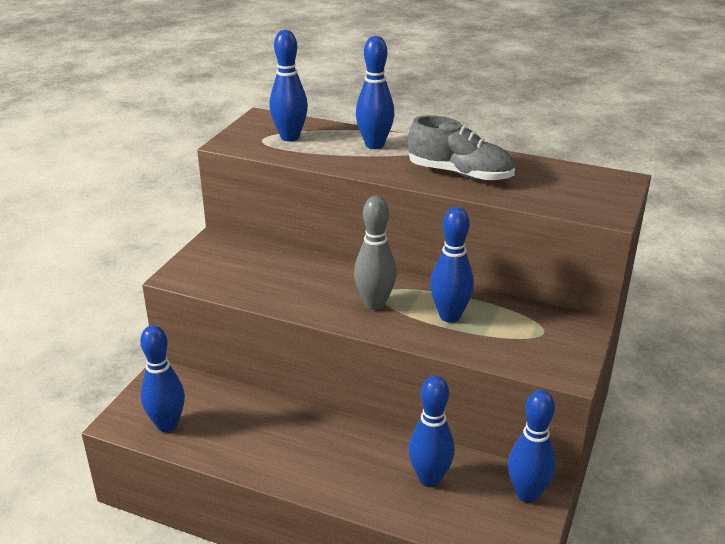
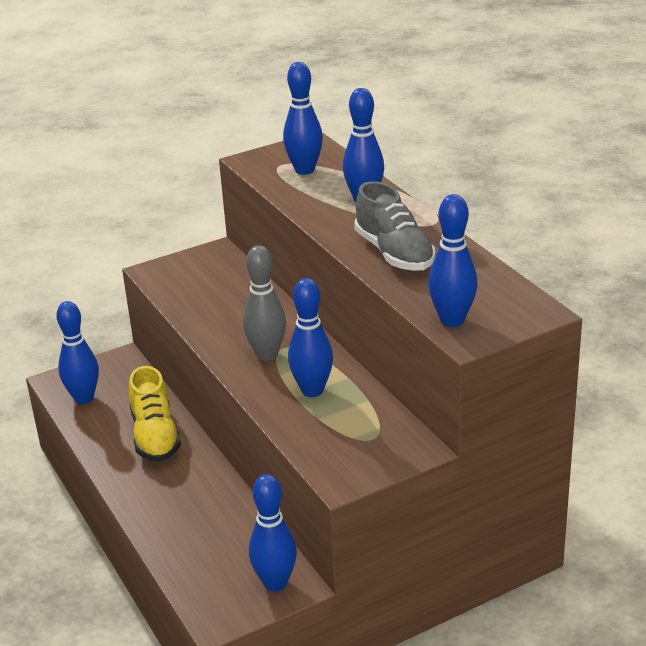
camera: 40 degrees right, 0 degrees up
(277, 427) = (155, 436): none -> yellow shoe
(429, 479) = (216, 531): blue bowling pin -> blue bowling pin (452, 320)

